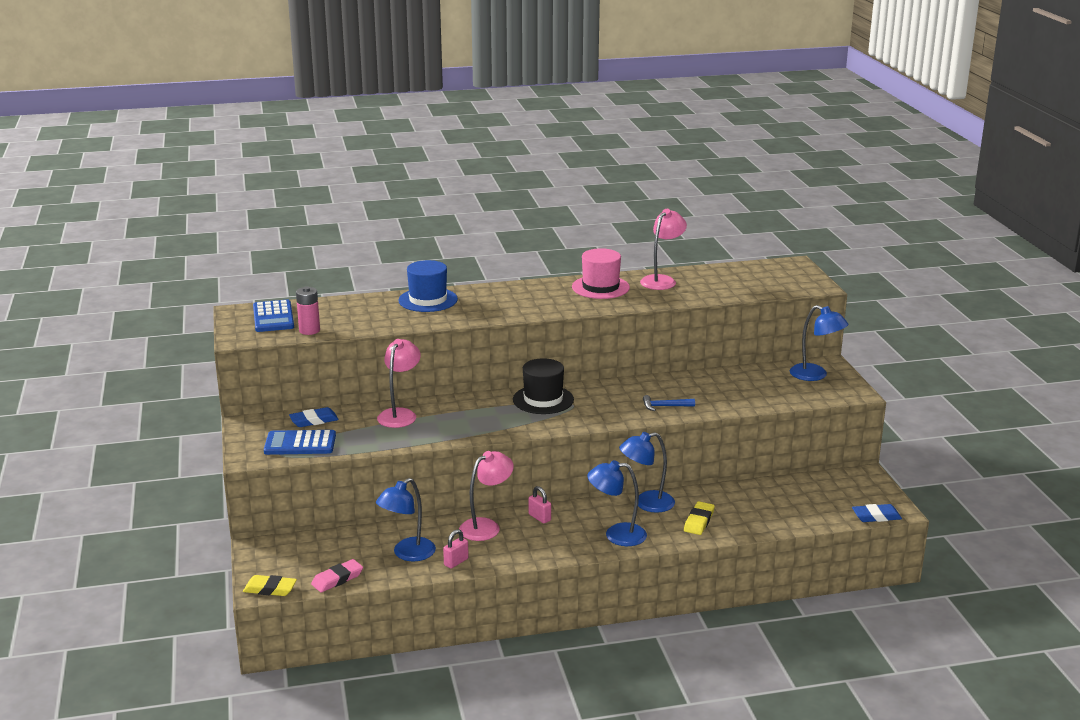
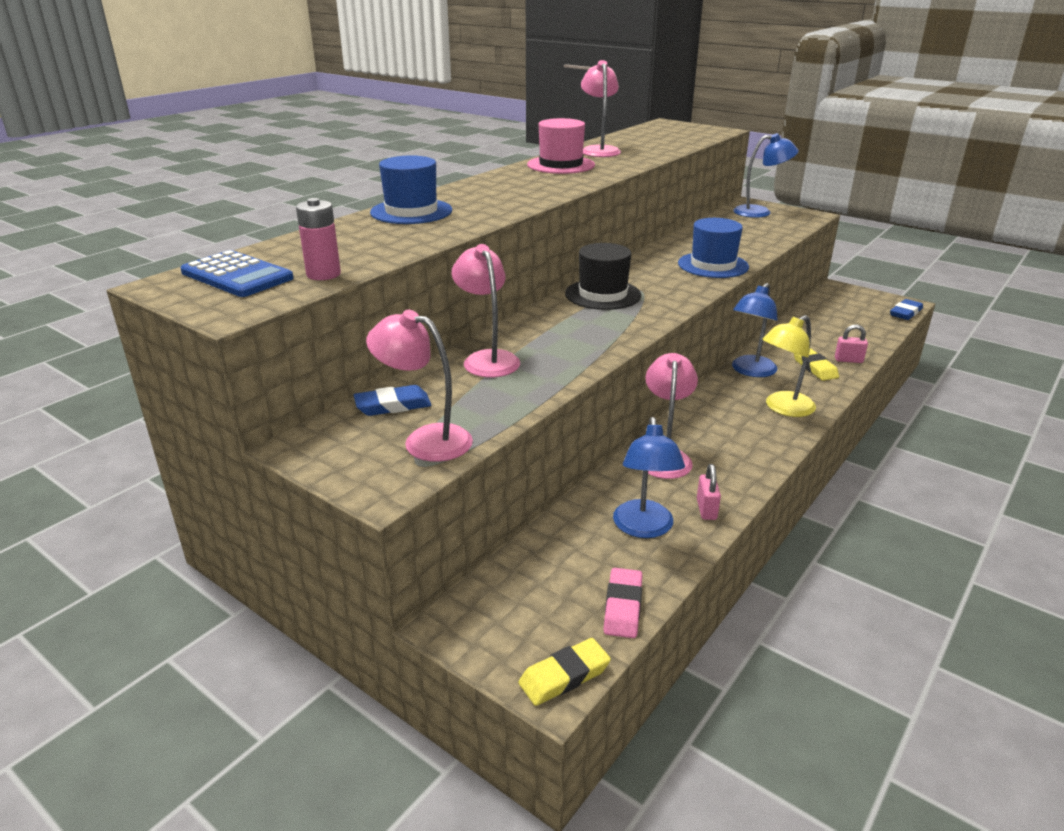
camera: 40 degrees left, 5 degrees up
(300, 444) = (425, 440): blue calculator -> pink lamp
(314, 420) = (393, 405): blue eraser -> blue eraser turned 45 degrees clockwise
(539, 517) = (694, 424): pink padlock -> pink padlock (848, 360)
(616, 535) = (783, 408): blue lamp -> yellow lamp
(665, 406) = (713, 265): blue hammer -> blue hat

